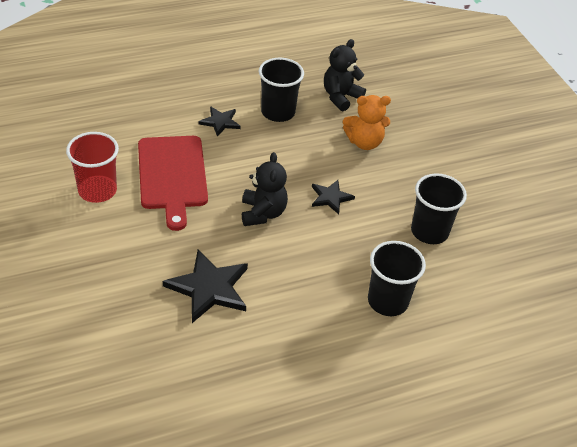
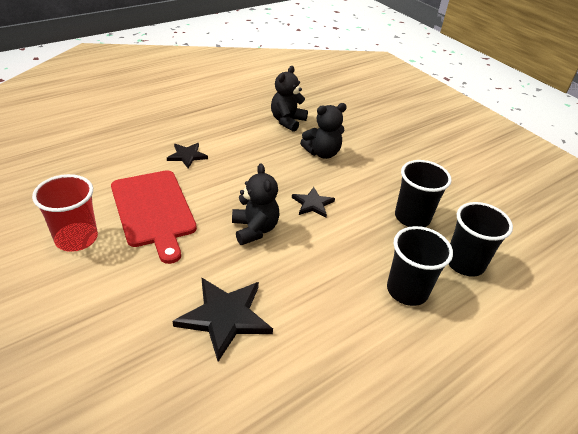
camera: 15 degrees left, 5 degrees down
(278, 112) = (237, 140): black cup -> black cup (464, 263)
(364, 142) = (322, 153): orange teddy bear -> black teddy bear

